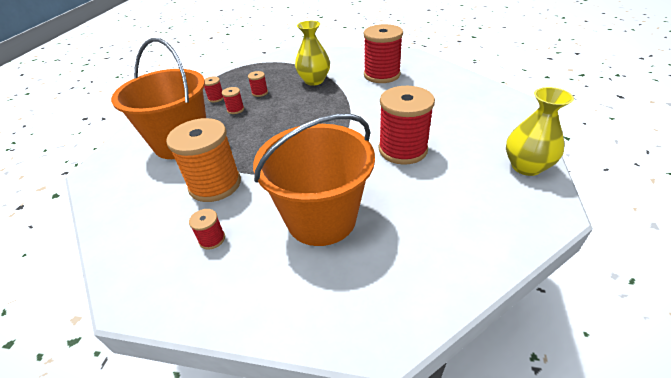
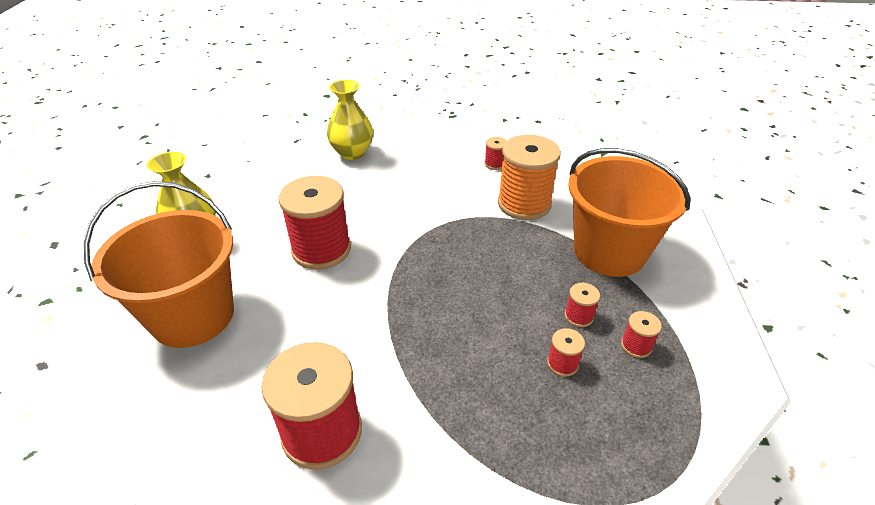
camera: 170 degrees right, 0 degrees up
(314, 81) = (467, 408): yellow vase -> yellow vase (352, 153)
(321, 218) = (408, 181): orange bucket -> orange bucket (193, 316)

